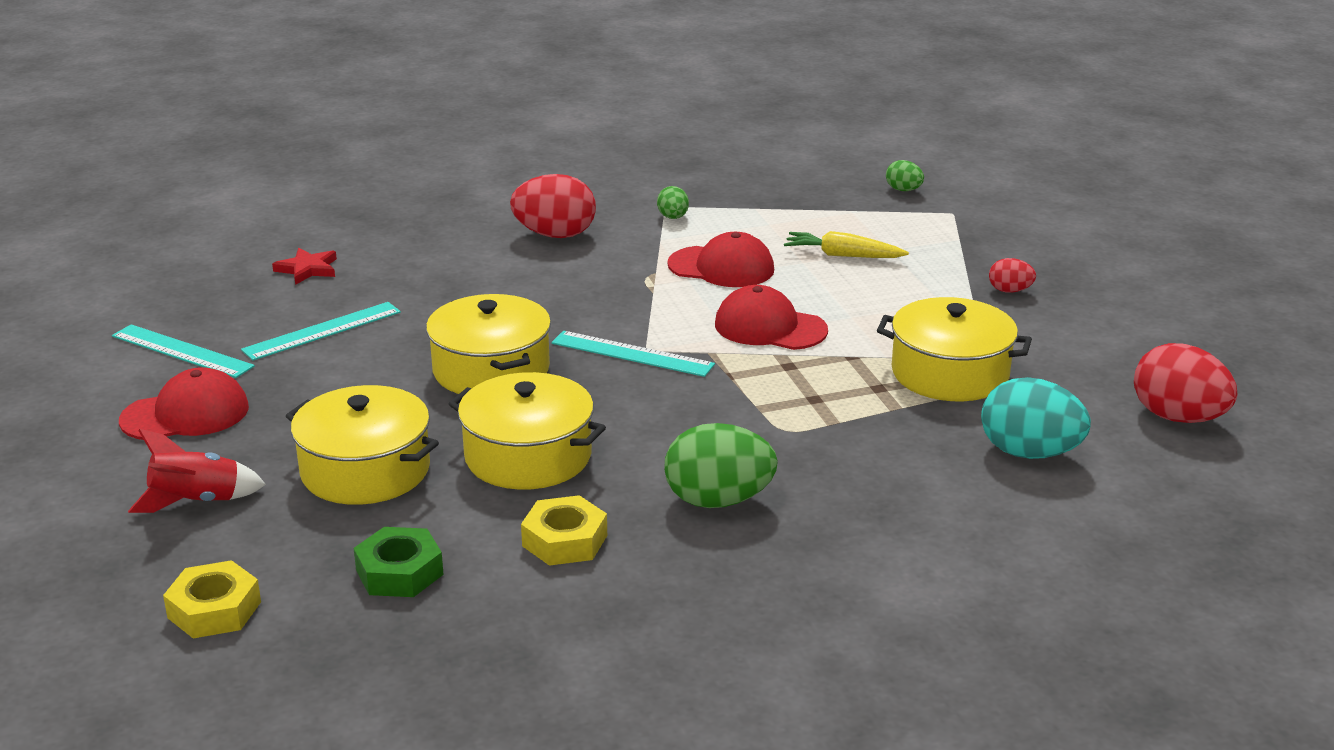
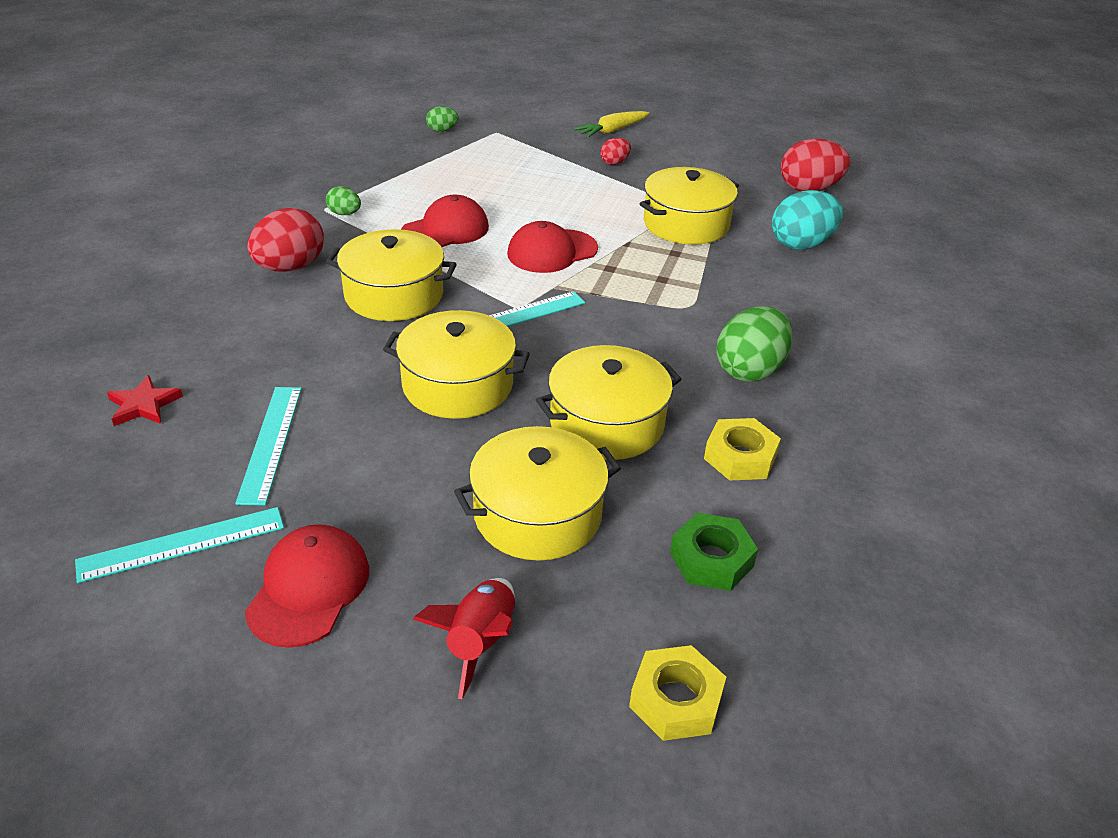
camera: 55 degrees left, 10 degrees up
(581, 290) = (394, 295): none -> yellow pot
(843, 255) = (495, 186): yellow carrot -> yellow carrot (612, 131)

